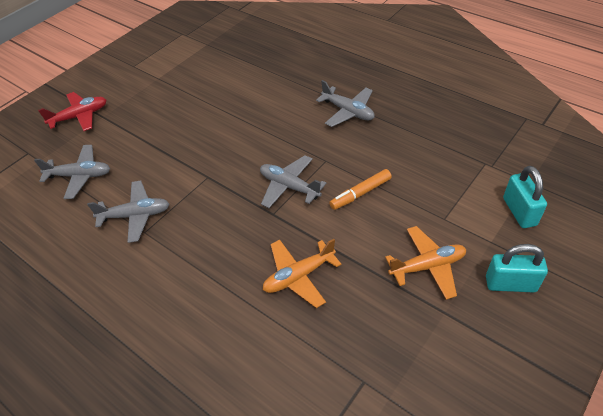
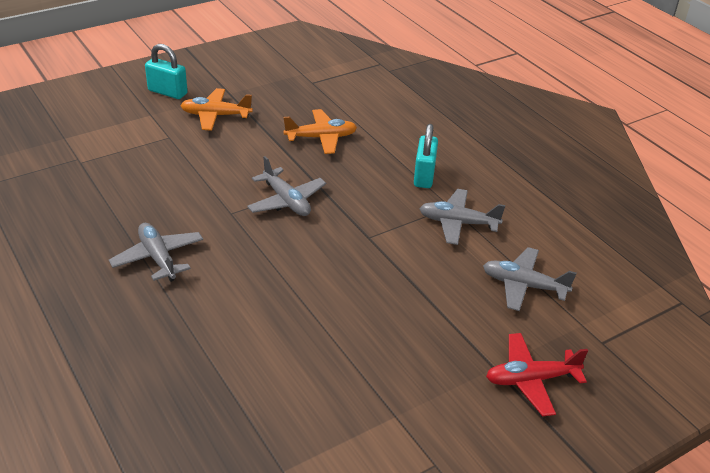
camera: 165 degrees left, 10 degrees down
(360, 193) = (222, 174): orange marker -> none
(519, 212) = (103, 123): turquoise padlock -> turquoise padlock (424, 176)

